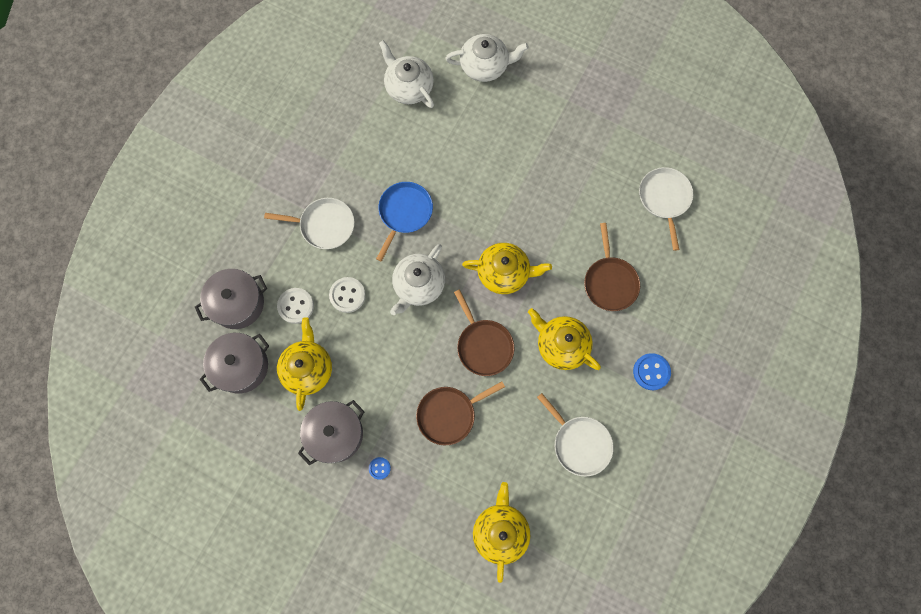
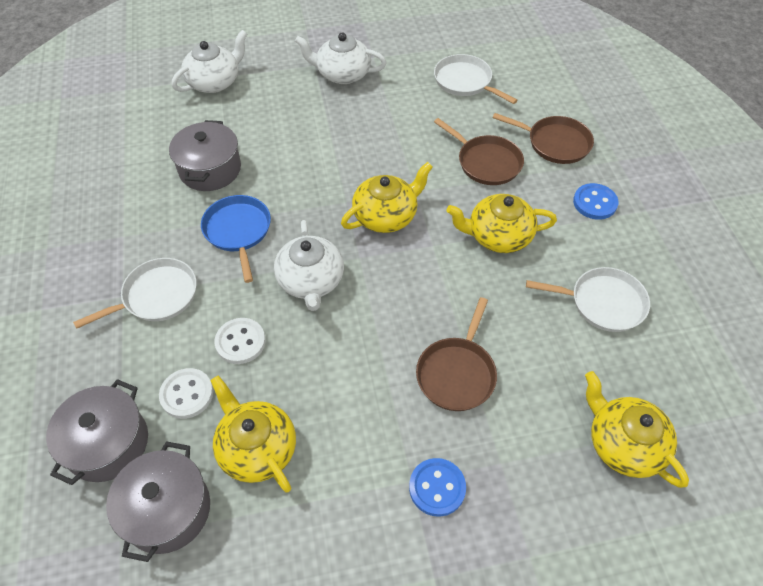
camera: 40 degrees left, 20 degrees down
(335, 434) = (352, 493): grey pot -> grey pot (210, 169)
(379, 468) = (437, 488): blue button -> blue button, size x1.74
(408, 87) = (151, 134): white teapot -> white teapot (342, 74)
(483, 345) = (428, 287): brown pan -> brown pan (555, 143)

